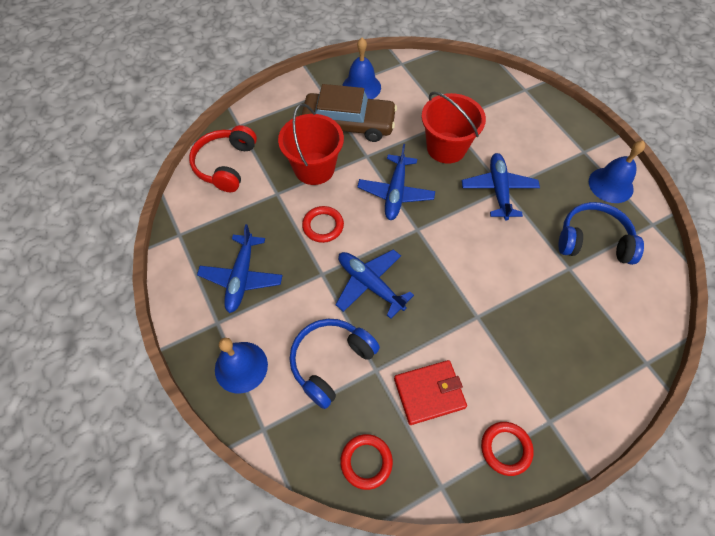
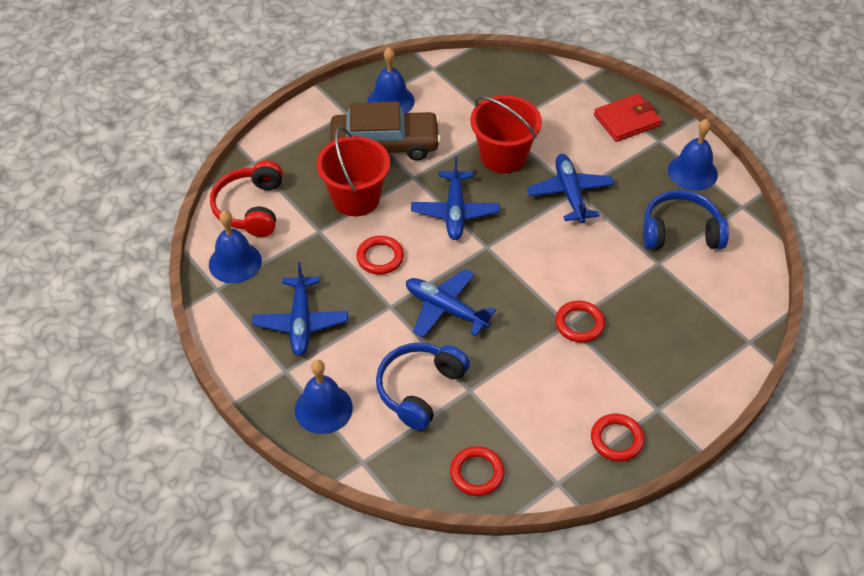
camera: 10 degrees left, 10 degrees down
(200, 212) = (235, 262): none -> blue bell
(429, 393) = (529, 402): red wallet -> red wallet (626, 120)
(488, 318) = (579, 324): none -> red ring

